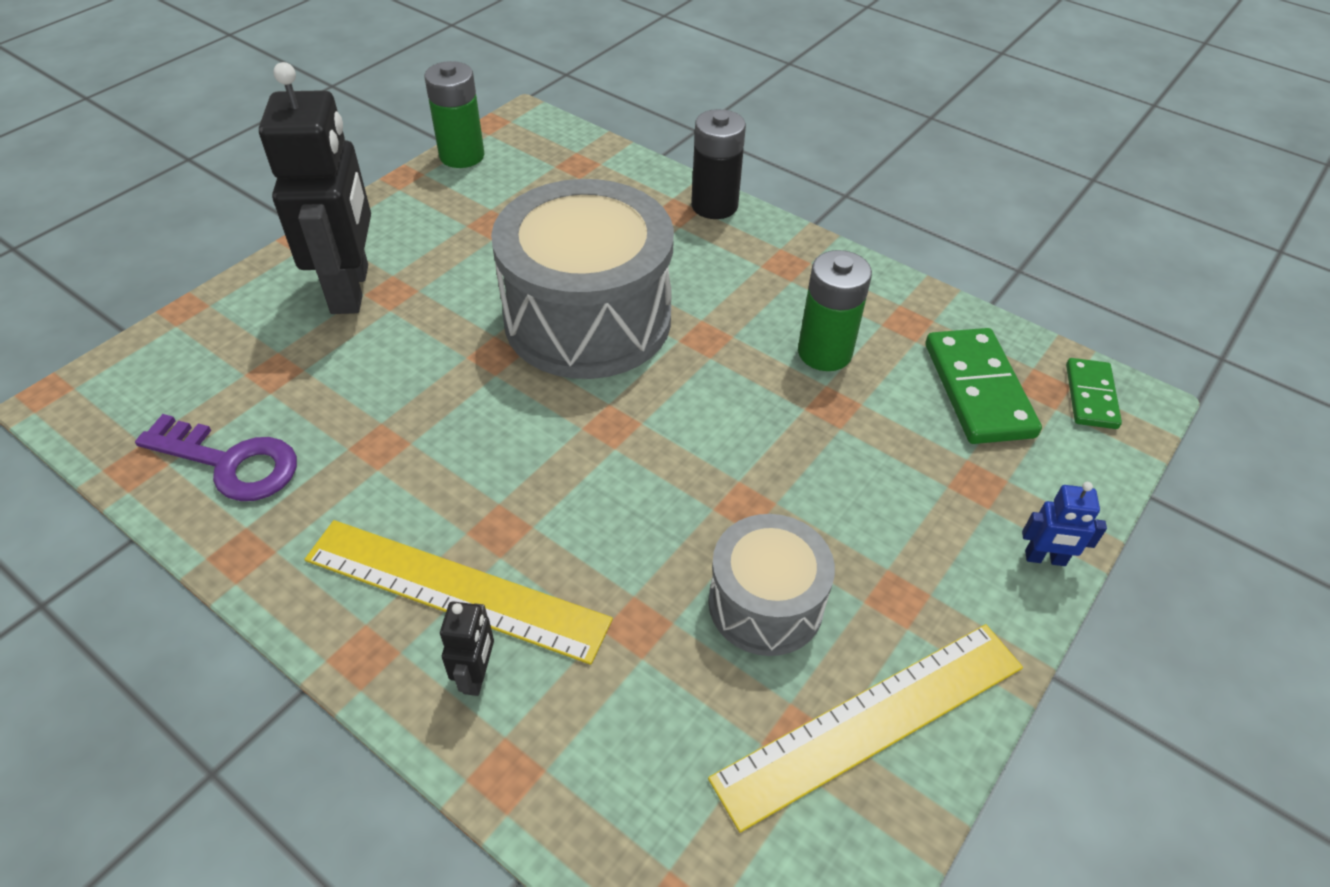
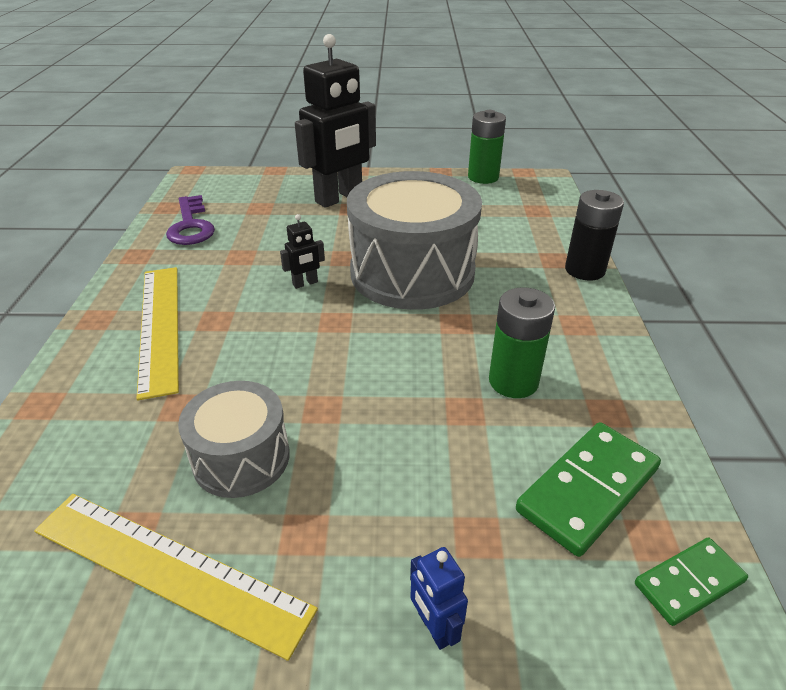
camera: 55 degrees right, 10 degrees down
(477, 675) = (104, 361): black robot -> black robot (305, 283)

